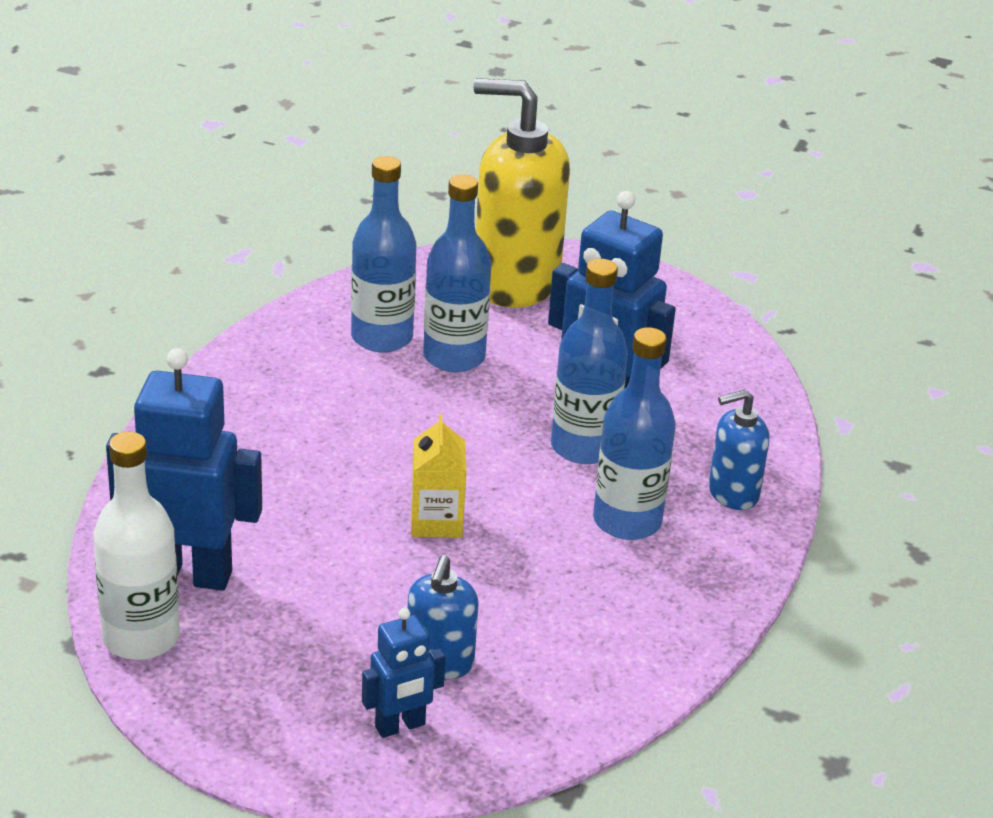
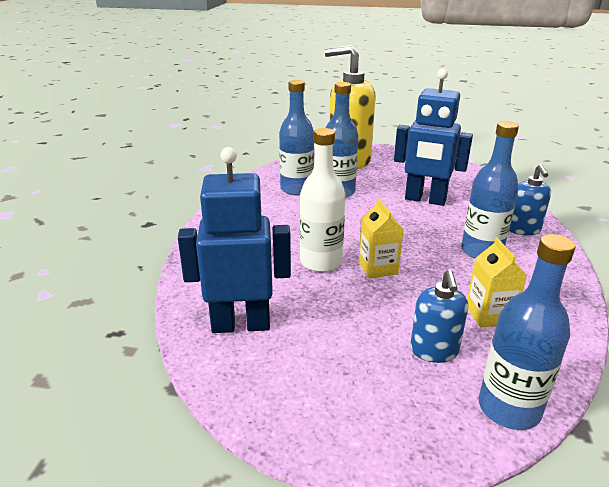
camera: 10 degrees left, 5 degrees down
(141, 638) = (223, 373): white bottle -> white bottle (321, 262)
(400, 726) = (437, 402): blue robot -> none
(557, 627) = (489, 315): none -> yellow carton
(583, 447) = (431, 221): blue bottle -> blue bottle (508, 408)
(732, 493) = (523, 230): blue soap dispenser -> blue soap dispenser turned 60 degrees counterclockwise

